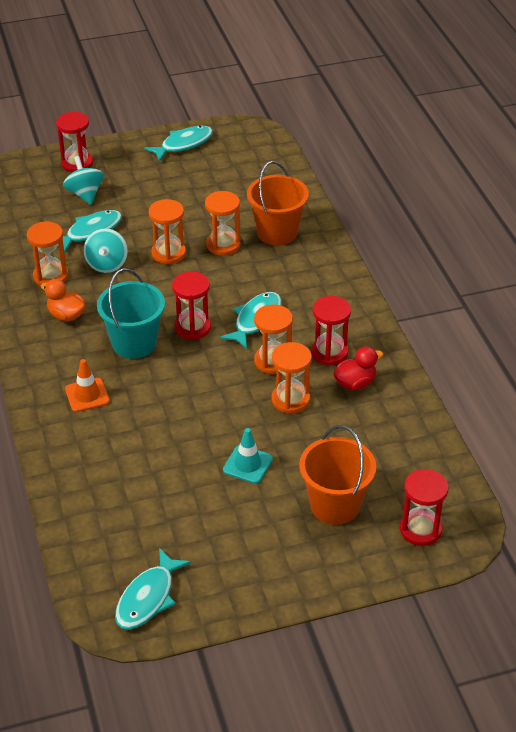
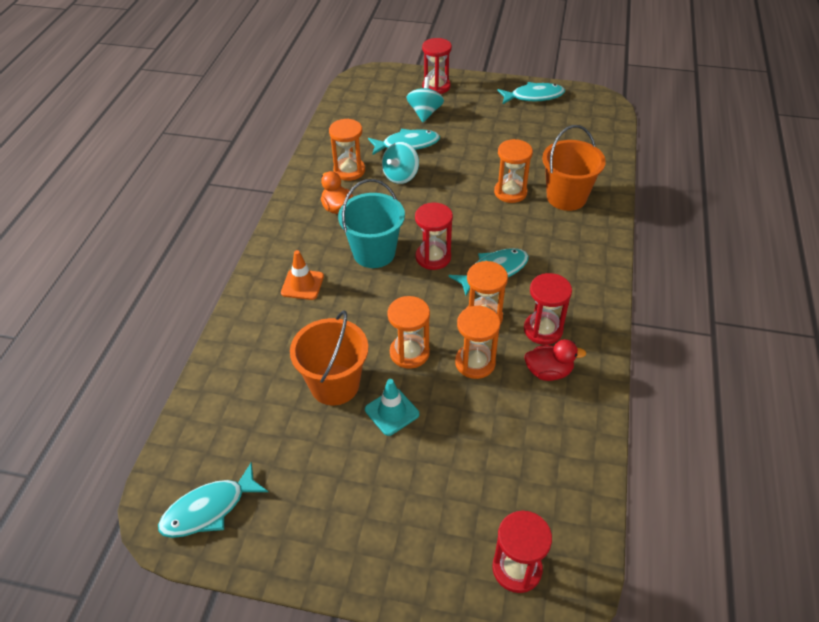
camera: 30 degrees right, 5 degrees up
(168, 253) = (458, 184): orange hourglass -> orange hourglass (409, 353)
(335, 505) = (446, 495): orange bucket -> orange bucket (334, 385)

